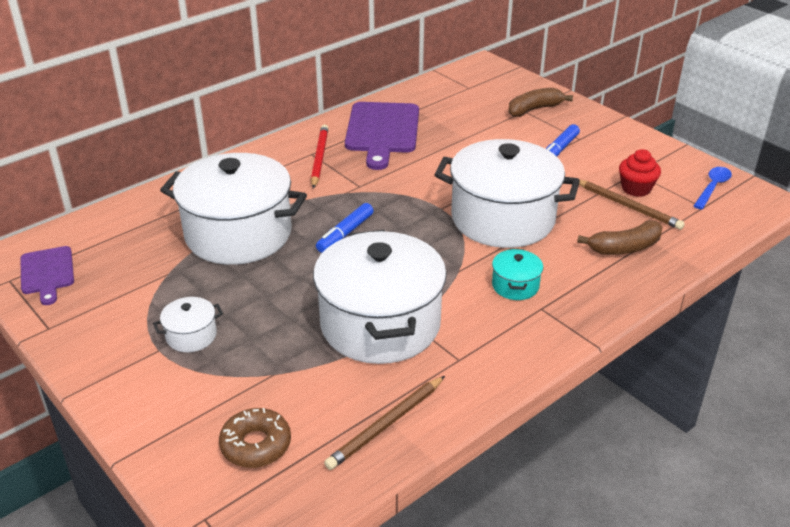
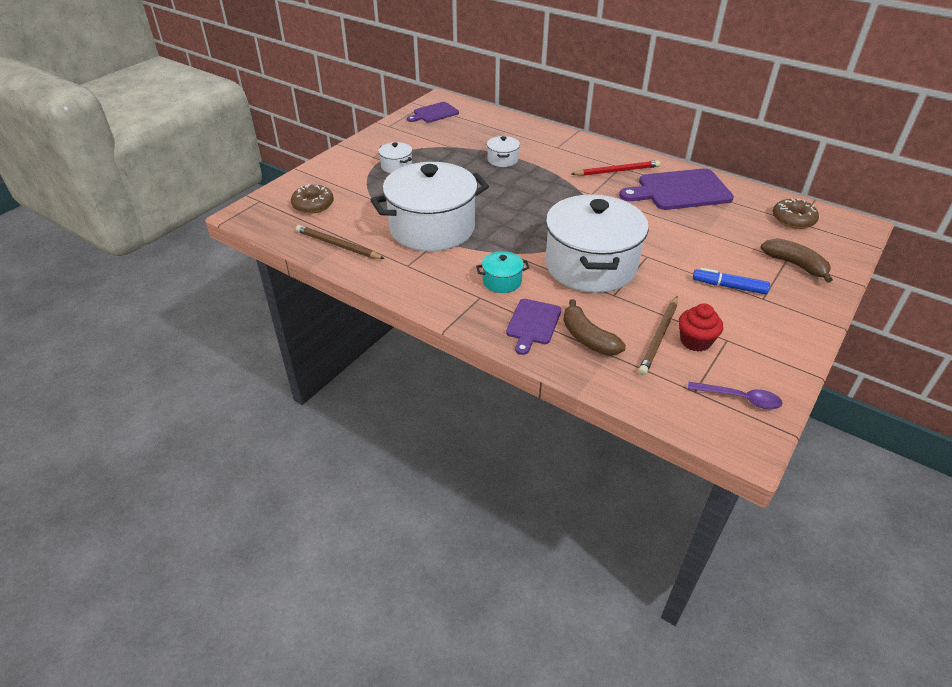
camera: 75 degrees right, 5 degrees up
(238, 234) = (502, 160): white pot -> white pot, size x0.41
(345, 234) = (526, 198): blue marker -> none
(462, 89) = (793, 219): none -> brown donut
(597, 278) = (533, 324): none -> purple cutting board
(712, 187) = (740, 398): blue spoon -> purple spoon

